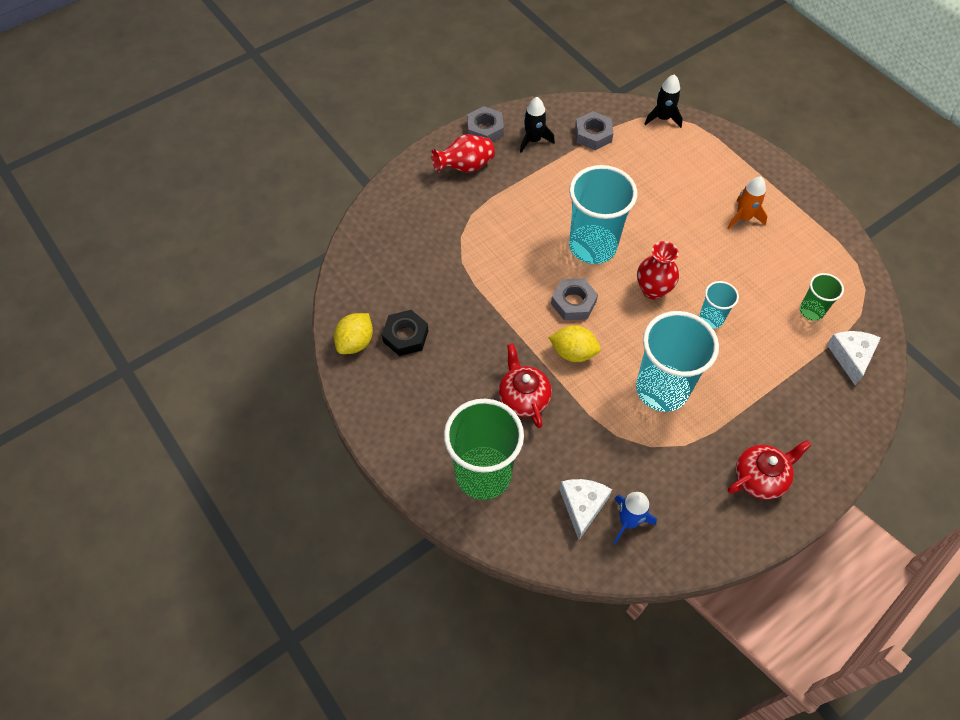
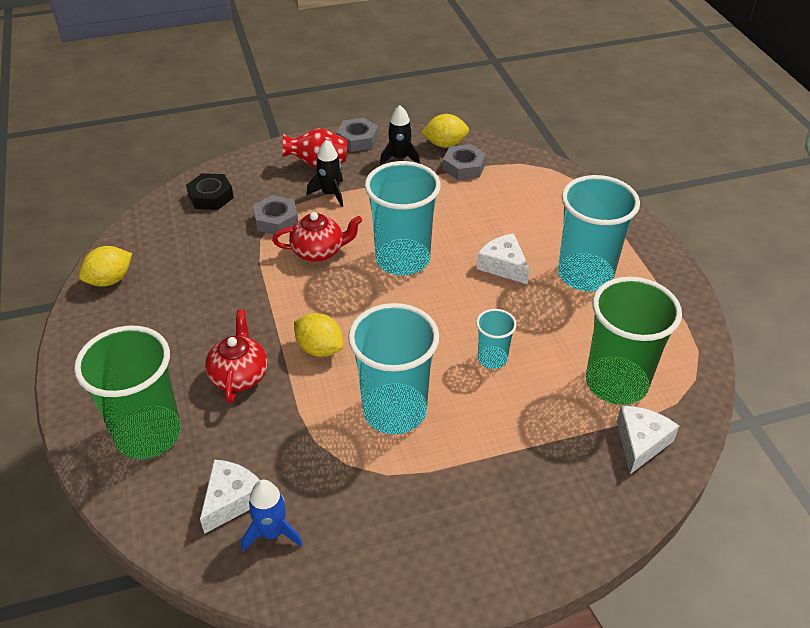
camera: 20 degrees right, 15 degrees down
(405, 336) = (161, 288): black nut -> black nut (211, 196)
(564, 114) = (445, 144): none -> yellow lemon
(573, 303) = (349, 304): grey nut -> grey nut (276, 220)
(653, 290) = (443, 315): red vase -> none
(663, 118) = (546, 169): black rocket -> black rocket (330, 194)
(676, 228) = (503, 266): none -> white cheese
(743, 217) = (585, 274): orange rocket -> turquoise cup
(760, 478) = (455, 537): red teapot -> red teapot (319, 251)
(811, 311) = (616, 383): green cup -> green cup, size x2.03

